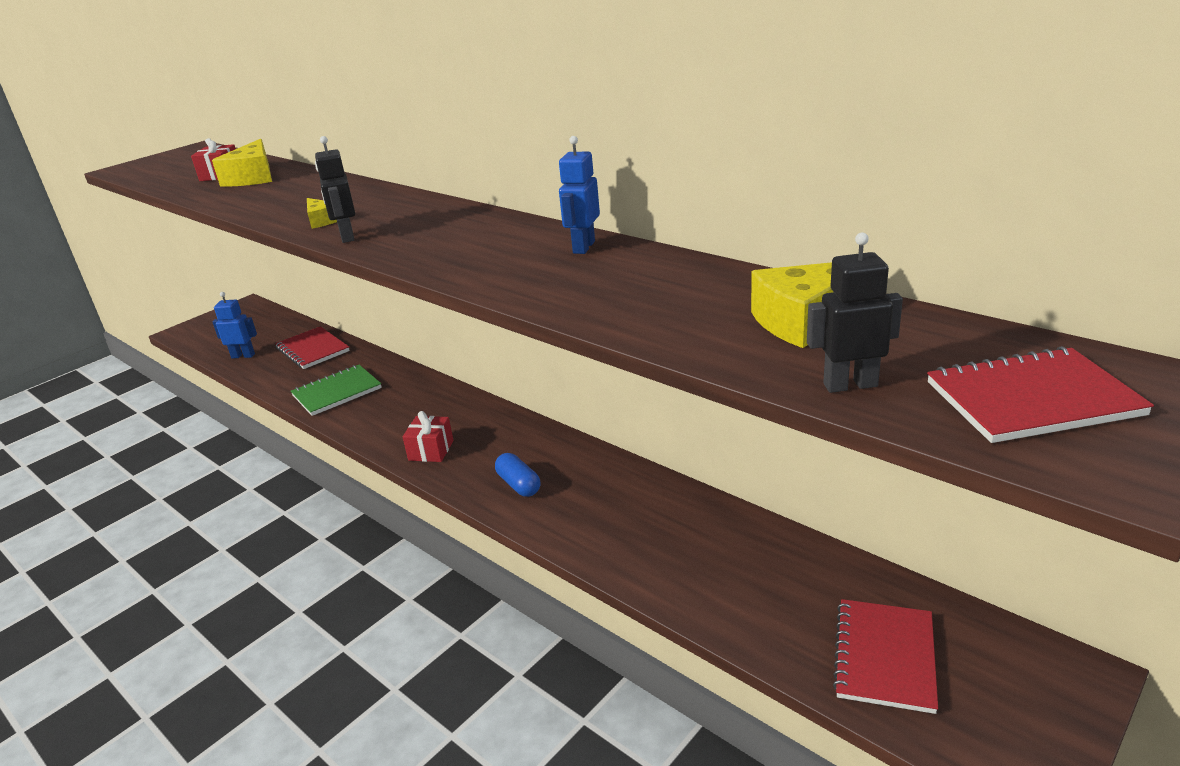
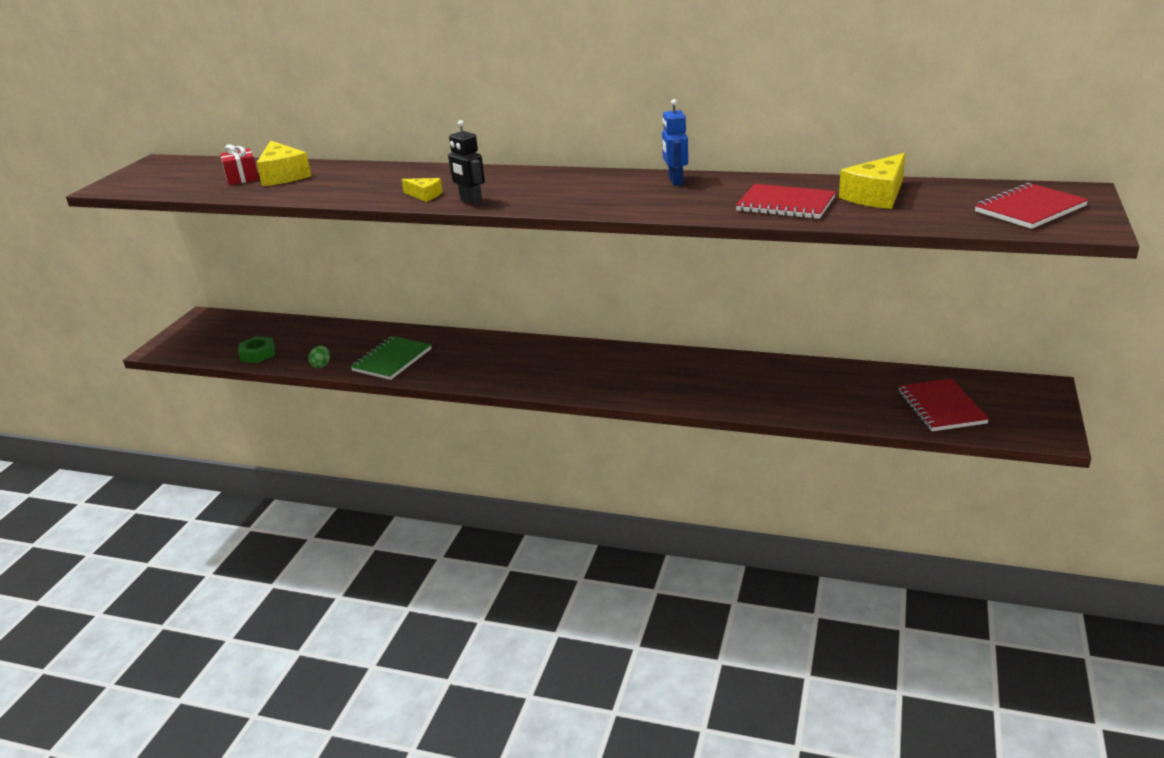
camera: 25 degrees left, 0 degrees up
(243, 356) = (258, 354): blue robot -> green nut
(276, 382) = (321, 365): none -> green egg
(312, 350) = (326, 336): red notebook -> red notebook (785, 204)
(431, 450) = (527, 378): red gift -> none
(519, 484) = (622, 382): blue capsule -> none
(850, 385) = (937, 220): black robot -> none

